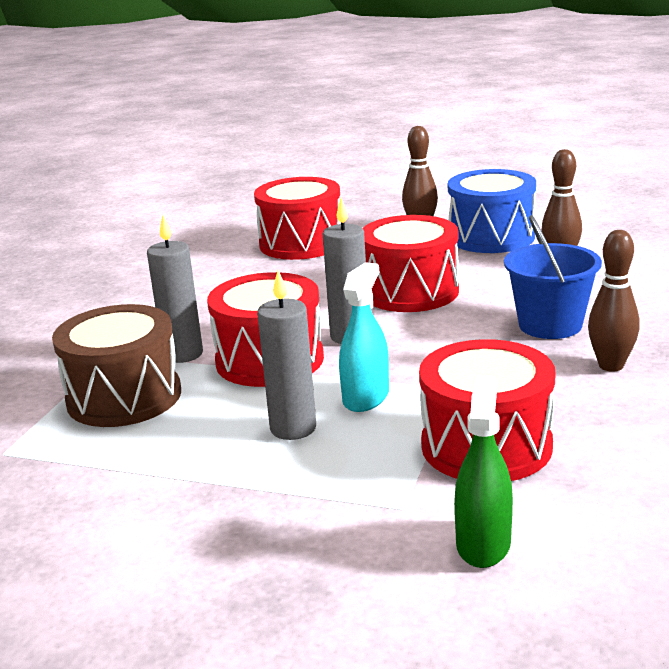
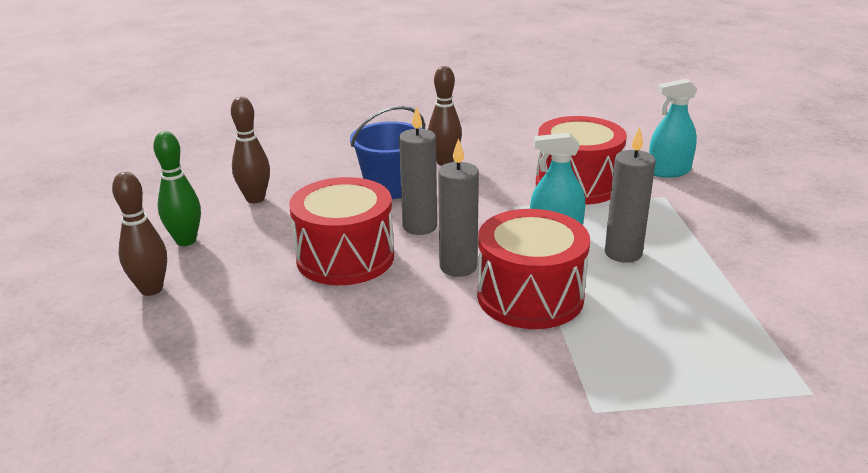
camera: 115 degrees left, 5 degrees up
(124, 397) = (661, 358): brown drum -> none
(183, 354) = (556, 354): grey candle -> grey candle (420, 226)
(301, 243) = (206, 371): red drum -> none
(483, 544) = (668, 171): green spray bottle -> turquoise spray bottle
(491, 237) = (186, 241): blue drum -> green bowling pin

